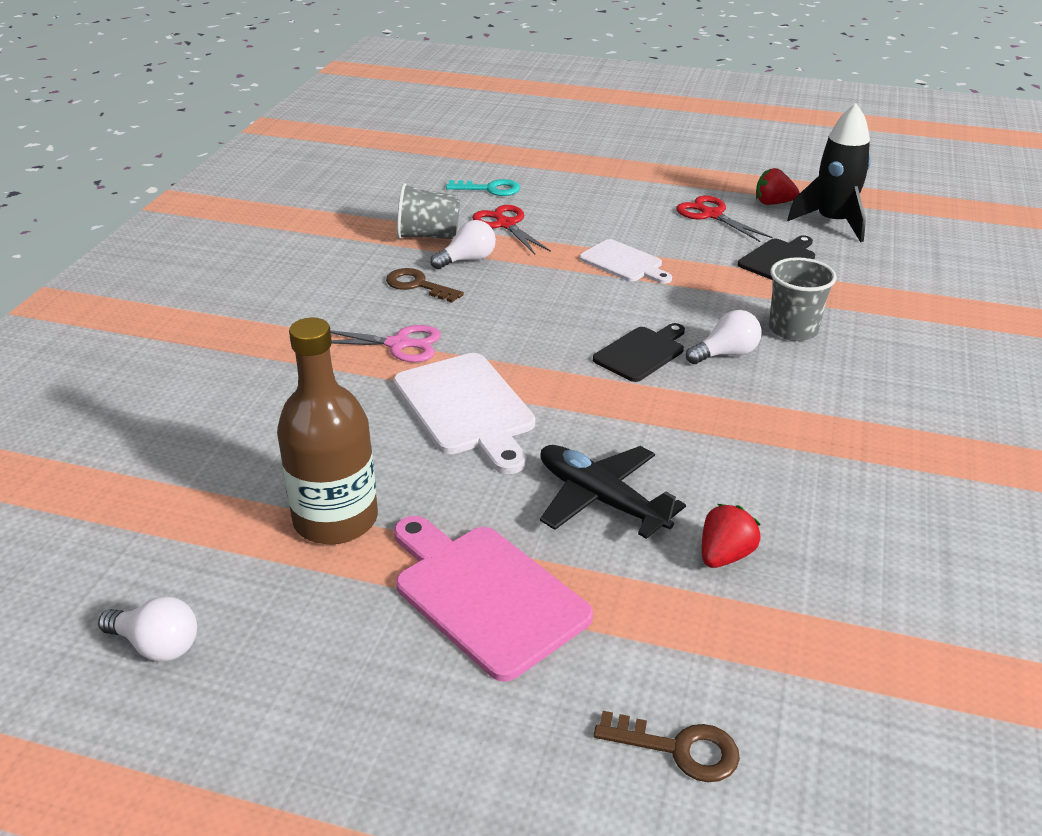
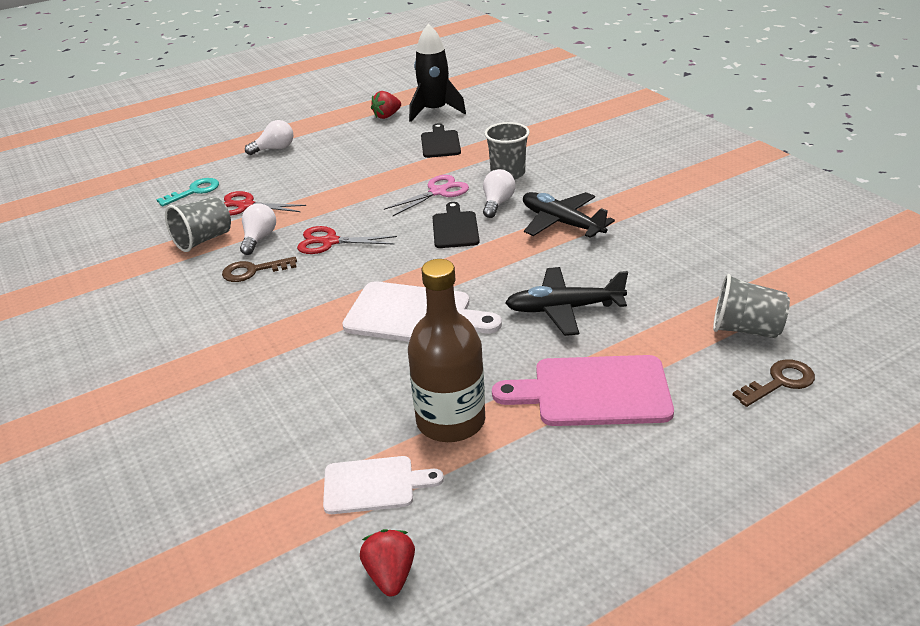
camera: 45 degrees left, 0 degrees up
(157, 645) = (477, 564): white light bulb -> white light bulb (274, 149)
(399, 344) = (306, 309): pink scissors -> pink scissors (438, 192)
(624, 263) = (360, 188): white cutting board -> white cutting board (374, 485)
(711, 215) = (363, 138): red scissors -> red scissors (329, 242)
(725, 555) = (657, 292): red strawberry -> red strawberry (390, 575)
(749, 667) = (746, 329): none -> grey cup
(756, 415) = (561, 223): none -> black plane

